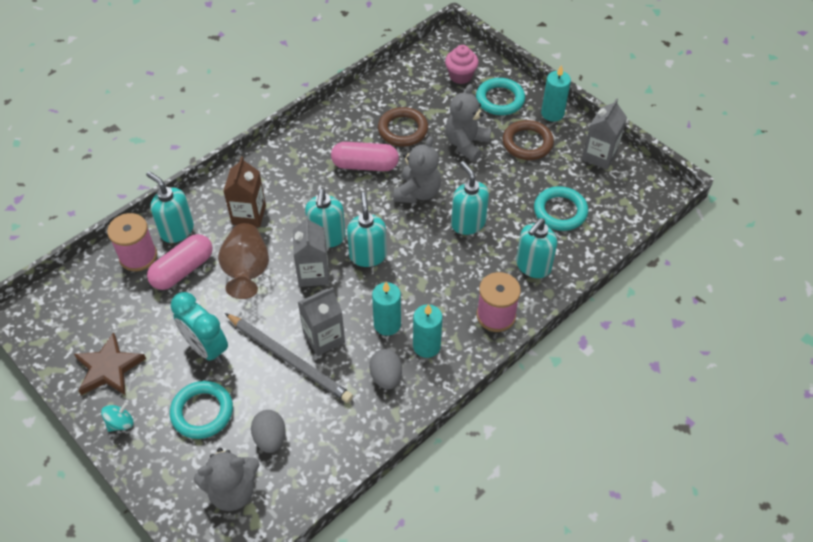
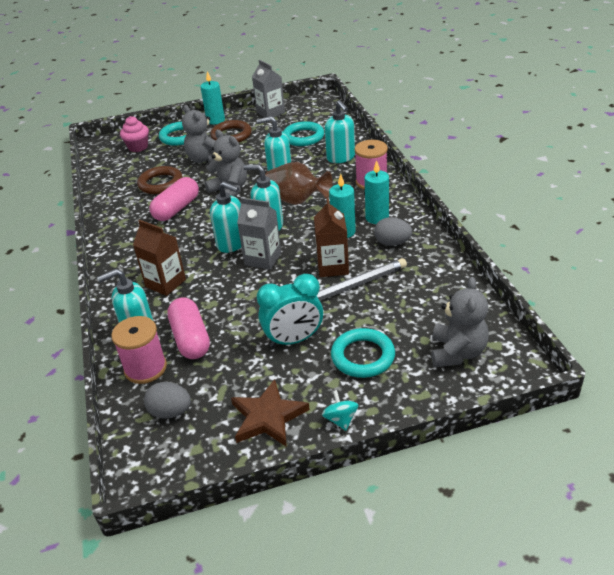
camera: 60 degrees left, 15 degrees down
(247, 271) = (228, 297): brown vase -> brown vase (296, 200)
(270, 438) = (415, 318): grey egg -> grey egg (170, 412)
(324, 337) = (332, 267): grey carton -> brown carton

